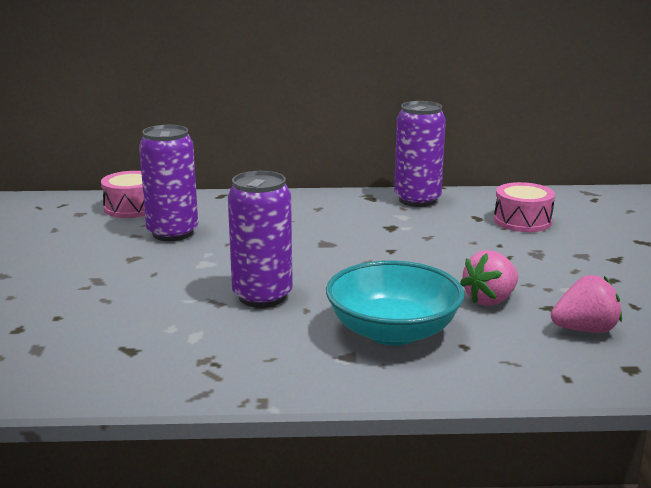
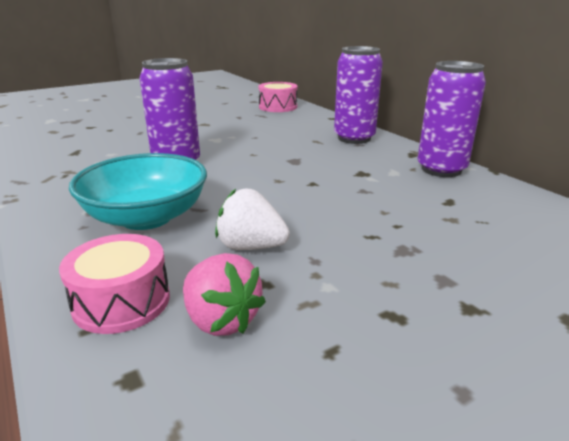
camera: 60 degrees right, 5 degrees up
(172, 233) = (252, 122): purple can -> purple can (354, 138)
(490, 300) = (251, 246): pink strawberry -> white strawberry
(522, 221) = (483, 224): pink drum -> pink drum (121, 301)

